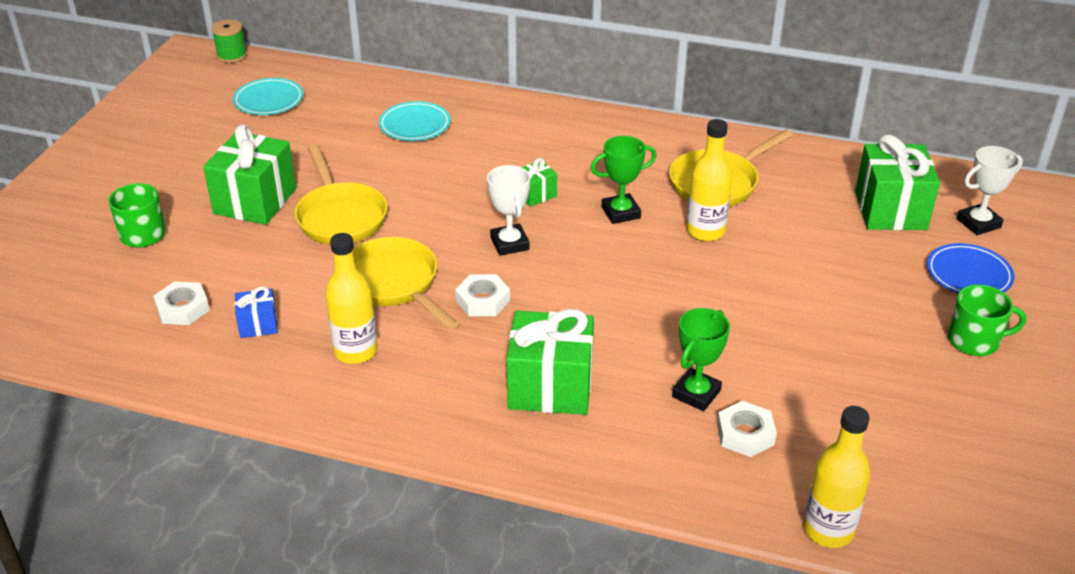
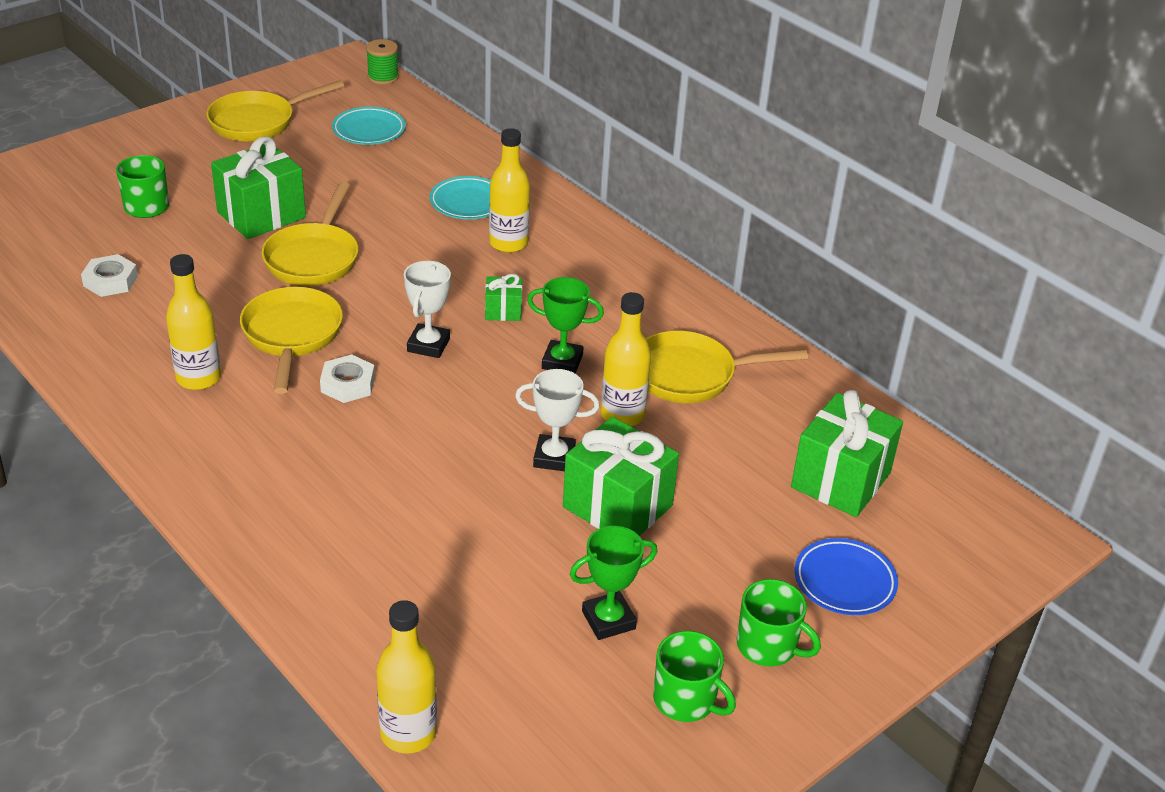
camera: 30 degrees right, 0 degrees up
(163, 129) = (258, 122): none -> yellow pan
(258, 325) = (150, 321): blue gift -> none
(481, 144) = (508, 243): none -> yellow bottle
(550, 387) = (318, 485): green gift -> green gift (617, 506)
(696, 393) = (435, 555): green trophy -> green trophy (608, 620)
(745, 434) = (436, 612): white nut -> none
(970, 403) = (686, 700): none -> green mug
(978, 223) = (923, 537): white trophy -> white trophy (554, 457)

